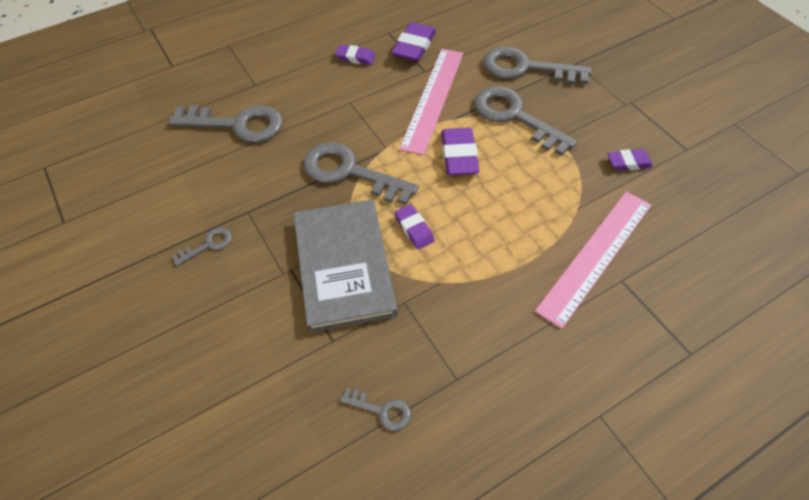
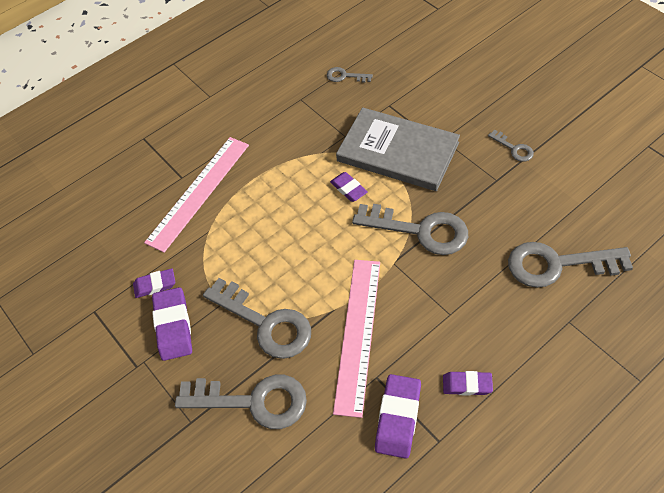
camera: 175 degrees right, 0 degrees up
(207, 245) = (514, 148): grey key -> grey key turned 90 degrees counterclockwise
(343, 266) = (398, 151): grey book -> grey book turned 45 degrees counterclockwise
(459, 155) = (319, 266): purple eraser -> purple eraser (173, 326)

